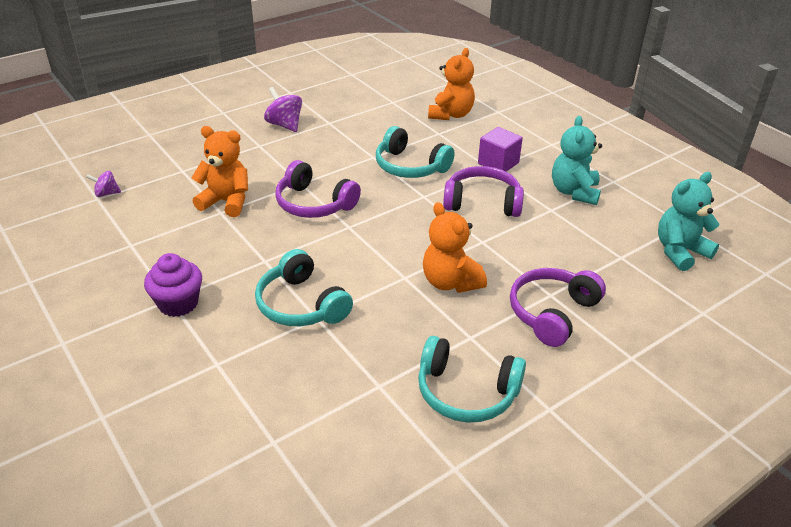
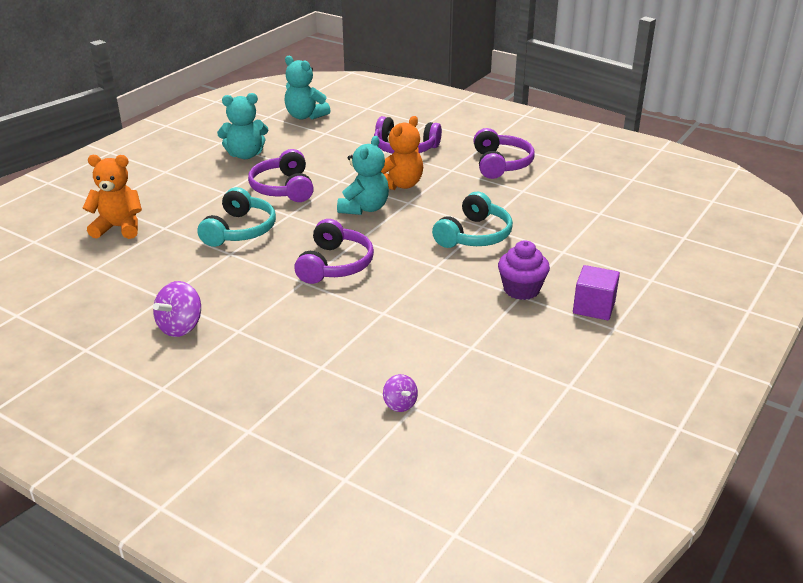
camera: 110 degrees left, 5 degrees down
(226, 202) = (363, 315): orange teddy bear -> none
(409, 244) = (364, 208): none -> turquoise teddy bear
(466, 392) = (501, 164): turquoise headphones -> purple headphones
(498, 163) = (212, 190): purple cube -> purple cube (594, 307)

